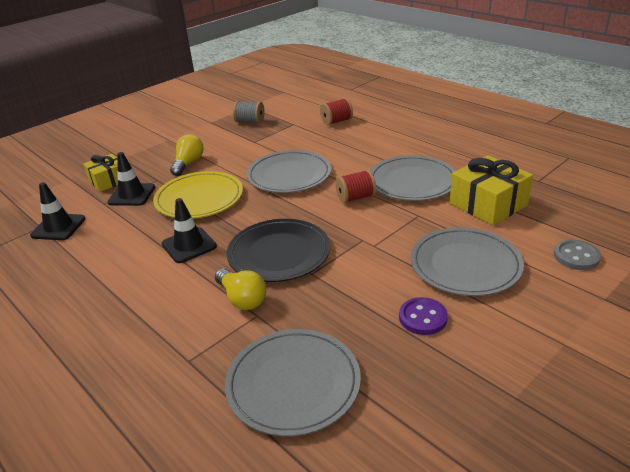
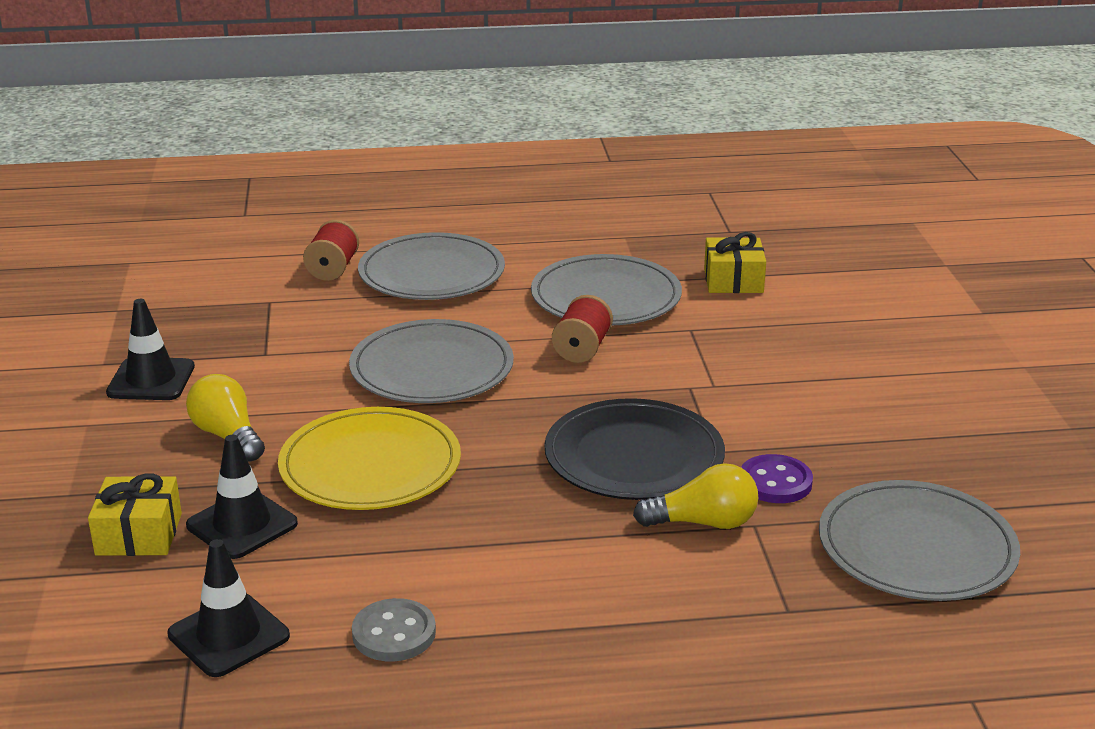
camera: 55 degrees left, 5 degrees down
(189, 245) = (502, 520): black traffic cone -> black traffic cone (151, 380)
(250, 121) = (182, 330): grey spool -> none
(422, 318) = (895, 419): purple button -> purple button (775, 482)
(465, 264) = (832, 350): grey plate -> grey plate (432, 273)
(488, 204) = (733, 280): yellow gift -> yellow gift, size x0.64
(576, 256) = (899, 289): grey button -> grey button (394, 633)

